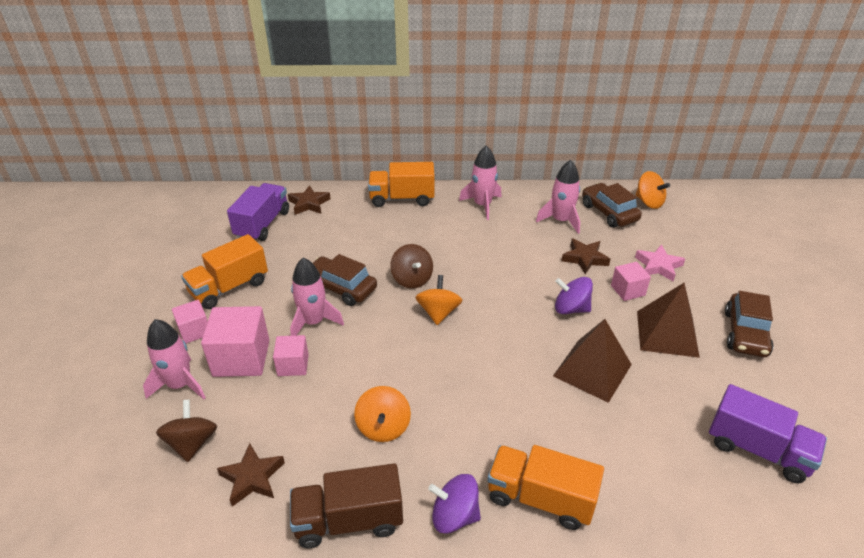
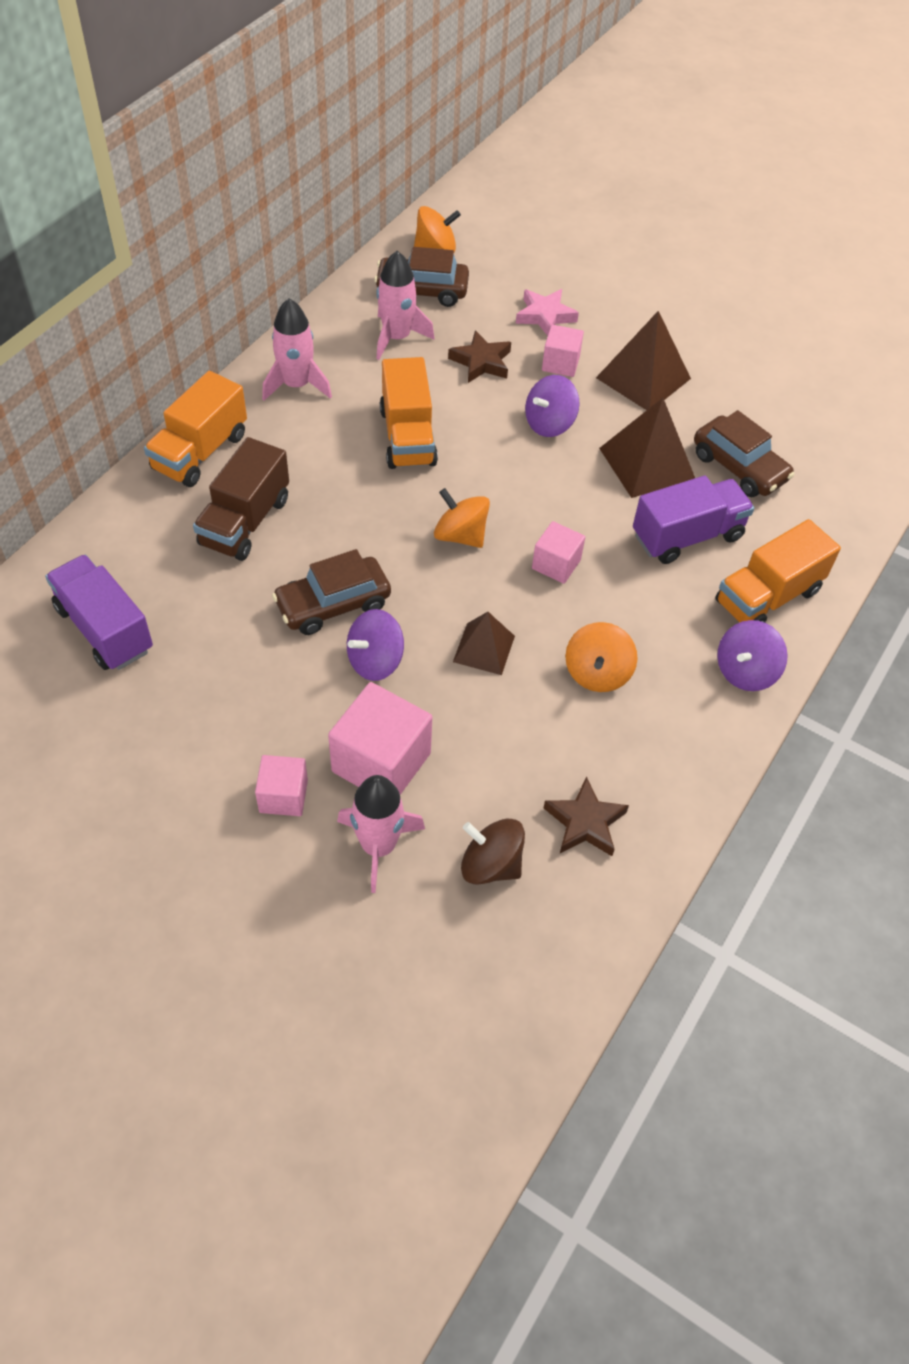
camera: 60 degrees left, 15 degrees up
(229, 288) = (223, 724): orange truck -> orange truck (407, 437)
(293, 365) = (436, 714): pink cube -> pink cube (556, 564)
(309, 204) = (106, 555): brown star -> none
(313, 322) = (375, 661): pink rocket -> purple spinning top
(349, 520) = (696, 758): brown truck -> brown truck (245, 522)
(359, 363) = (484, 649): none -> brown pyramid
(383, 427) = (597, 673): orange spinning top -> orange spinning top turned 75 degrees clockwise
(412, 279) = (379, 528): brown spinning top -> none
(745, 333) = (687, 326): brown car -> brown car (739, 467)
(757, 449) = (816, 418): purple truck -> purple truck (687, 536)

